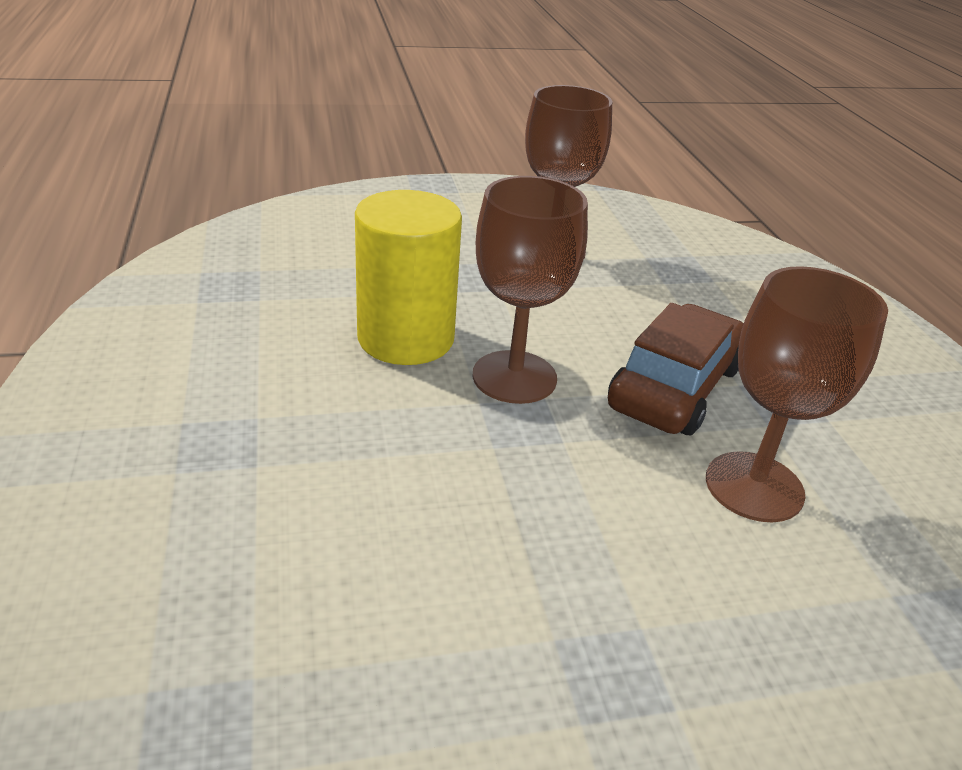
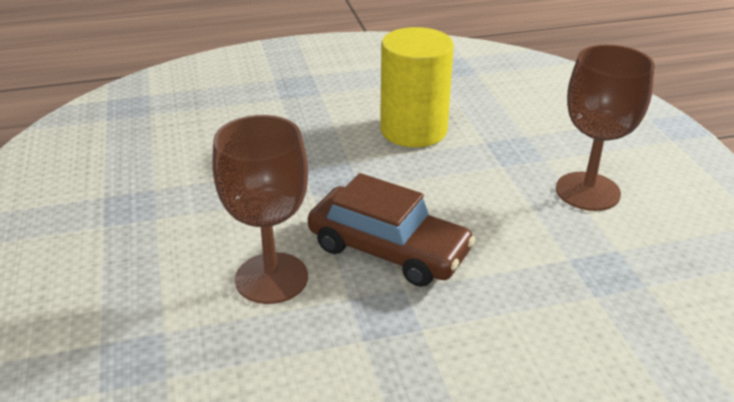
camera: 90 degrees right, 0 degrees up
(514, 377) = (380, 174): brown goblet -> none

